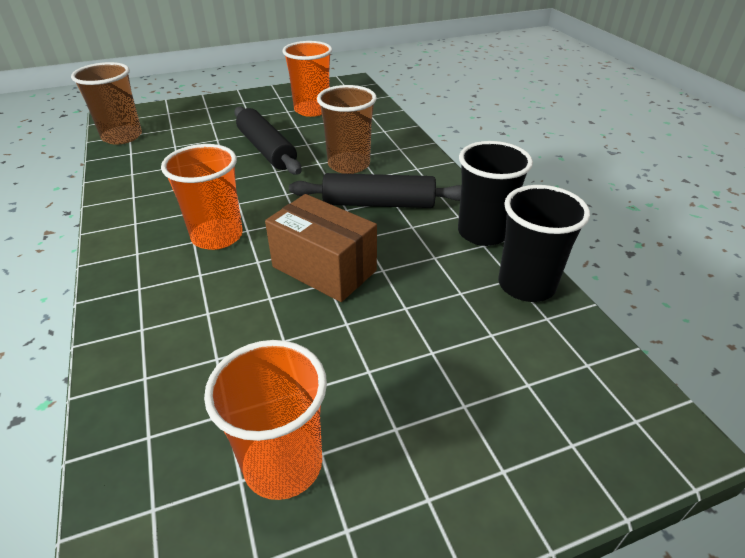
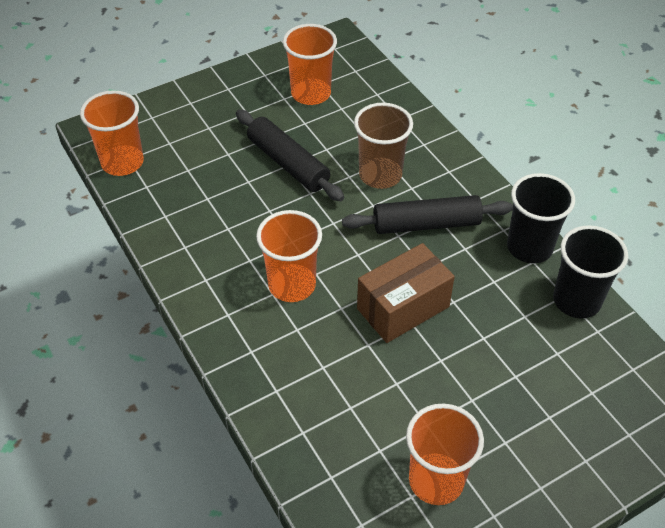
camera: 10 degrees left, 10 degrees up
(122, 136) = (122, 162): brown cup -> orange cup
(324, 268) = (403, 308): brown box -> brown box turned 60 degrees counterclockwise

